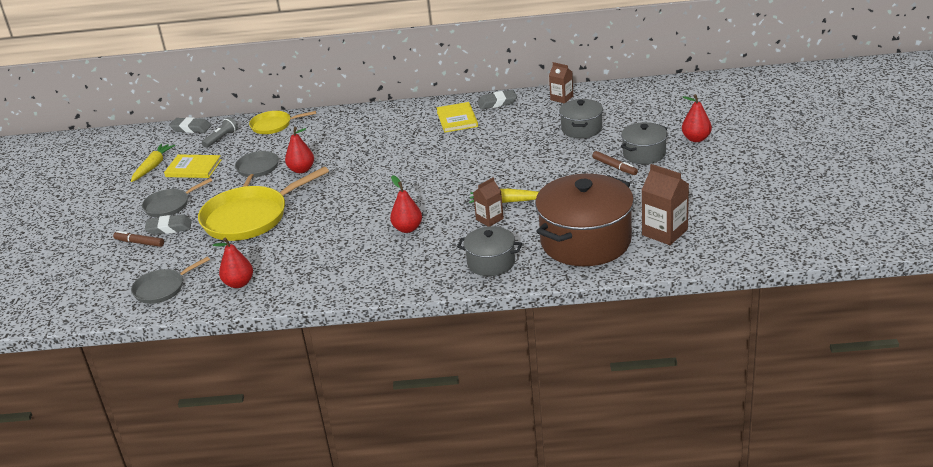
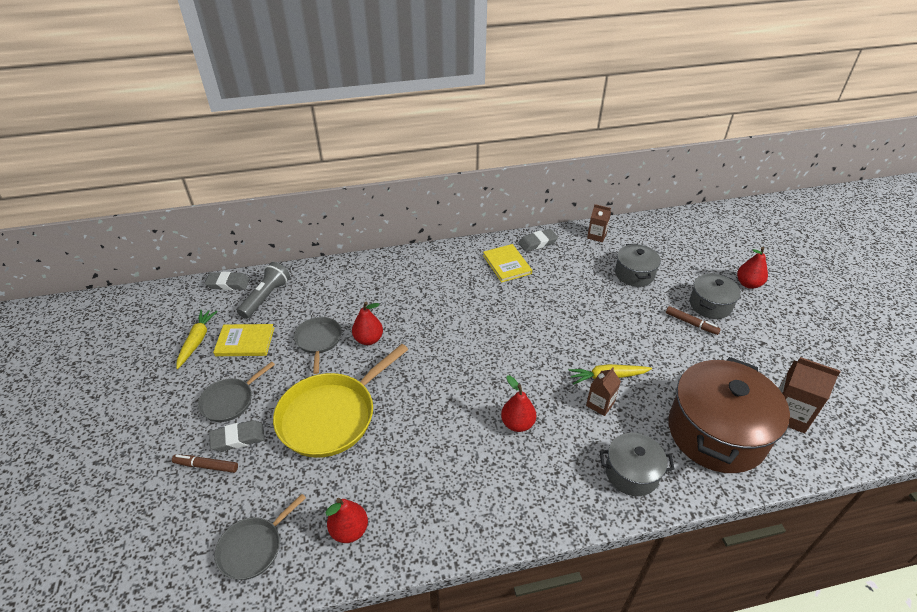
camera: 15 degrees left, 10 degrees up
(221, 139) = (266, 297): grey flashlight -> grey flashlight, size x1.50
(273, 125) = (318, 277): yellow pan -> none

